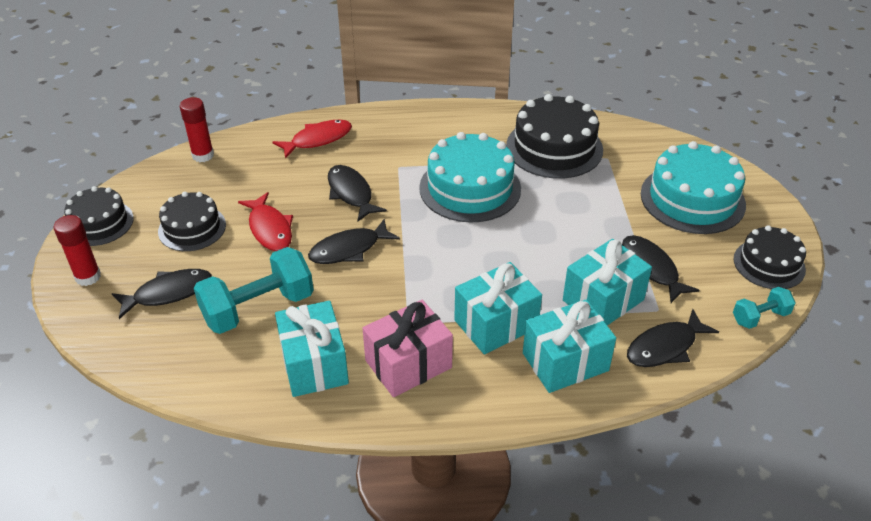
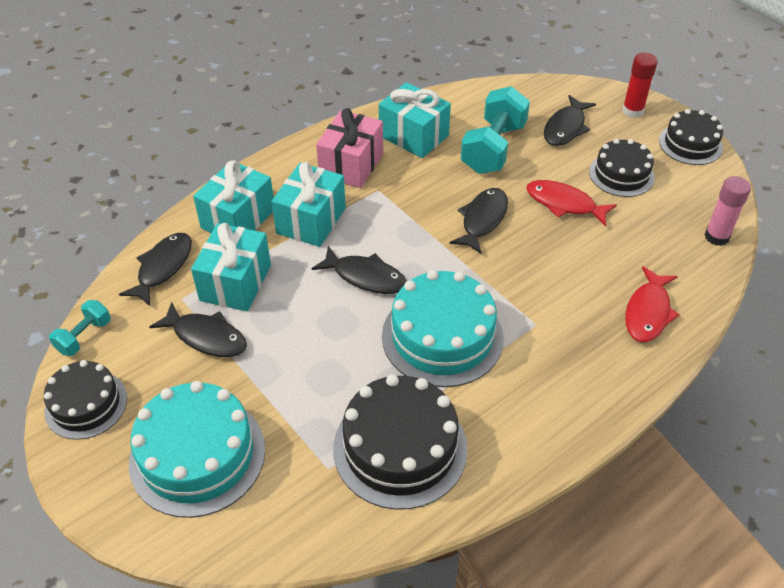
camera: 145 degrees right, 5 degrees up
(203, 155) = (716, 237): red glue stick -> pink glue stick
(351, 193) = (542, 270): black fish -> black fish (365, 277)

